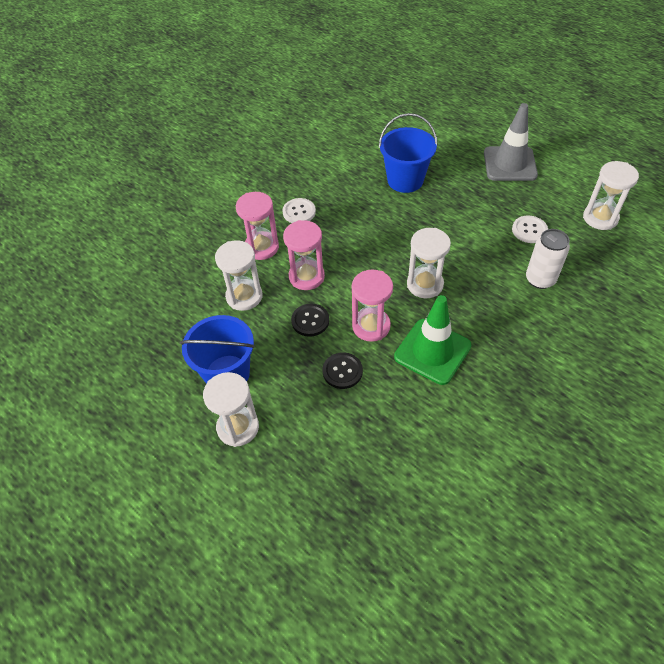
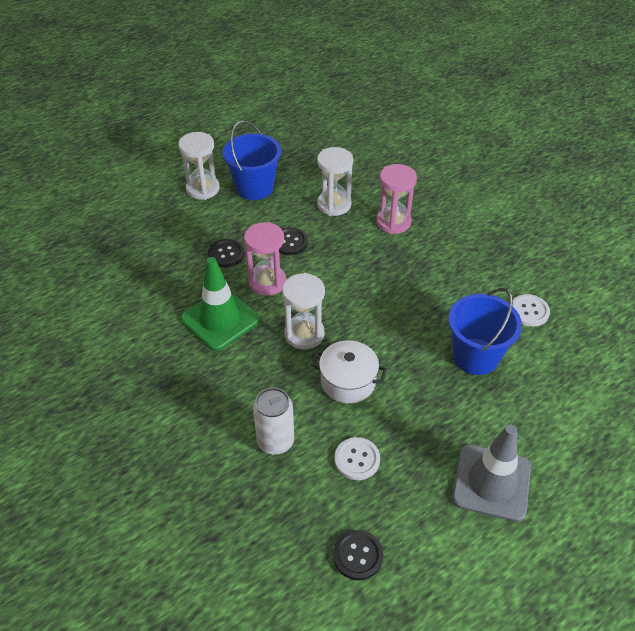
camera: 100 degrees right, 5 degrees down
(299, 212) = (438, 255): white button -> white button (529, 311)
(306, 277) = (344, 248): pink hourglass -> none
(462, 247) = (348, 381): none -> white pot
(600, 218) = (358, 555): white hourglass -> black button

